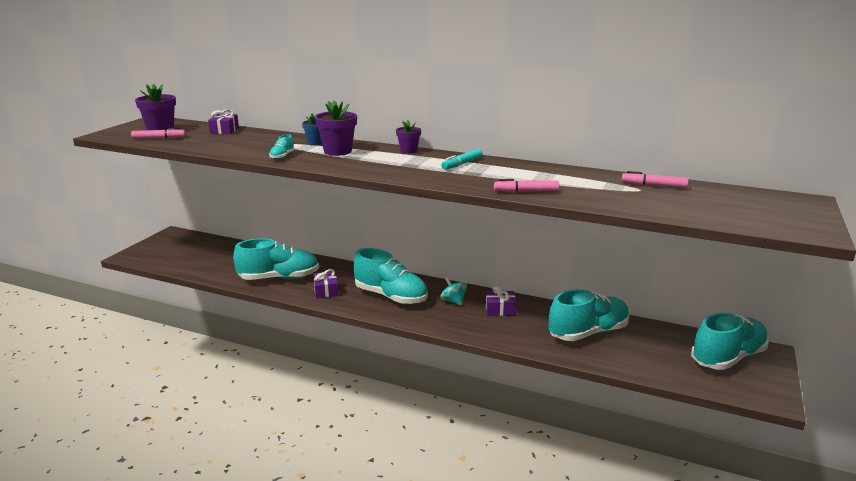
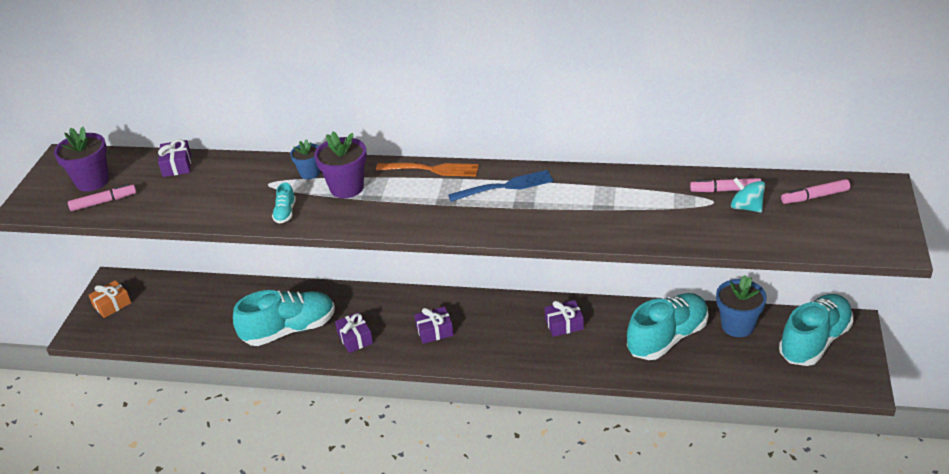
camera: 10 degrees left, 15 degrees up
(163, 245) = (112, 305): none -> orange gift
(391, 296) = (434, 331): turquoise shoe -> purple gift
(408, 151) = (431, 170): purple flower pot -> orange fork
(453, 301) = (508, 323): turquoise spinning top -> turquoise spinning top (746, 207)
(462, 164) = (504, 187): turquoise marker -> blue fork
(526, 191) = (594, 230): pink marker -> pink marker (814, 197)
(655, 335) = (737, 326): none -> blue flower pot

